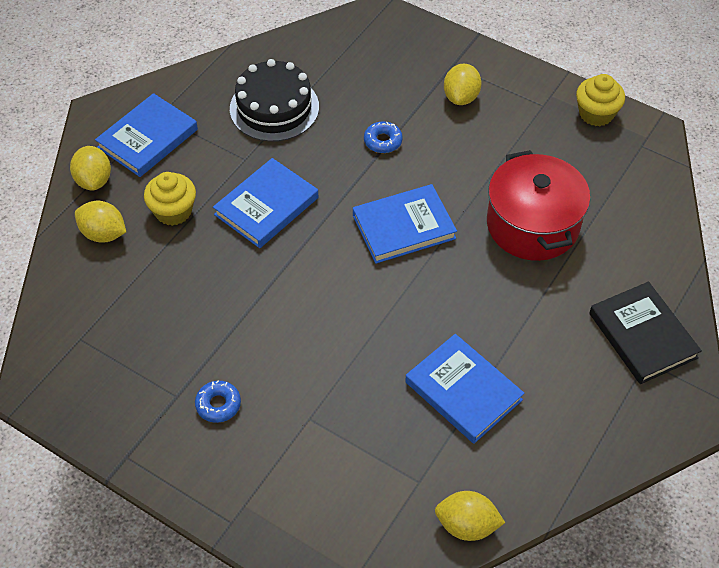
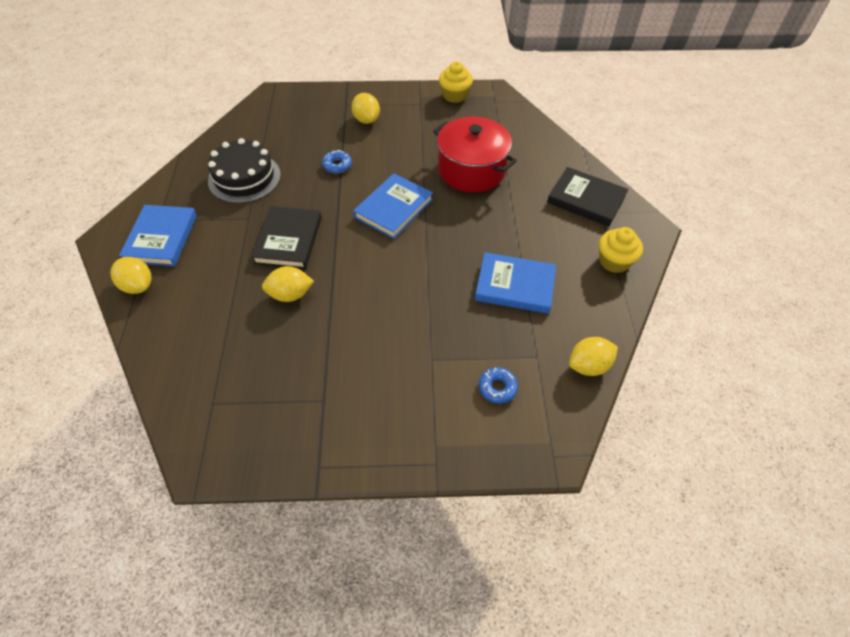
camera: 35 degrees left, 0 degrees up
(103, 234) = (175, 318): yellow lemon -> yellow lemon (290, 294)
(173, 211) = (220, 276): yellow cupcake -> yellow cupcake (614, 261)
(218, 404) = (360, 388): blue donut -> blue donut (497, 388)
(266, 206) = (289, 240): blue book -> black book

